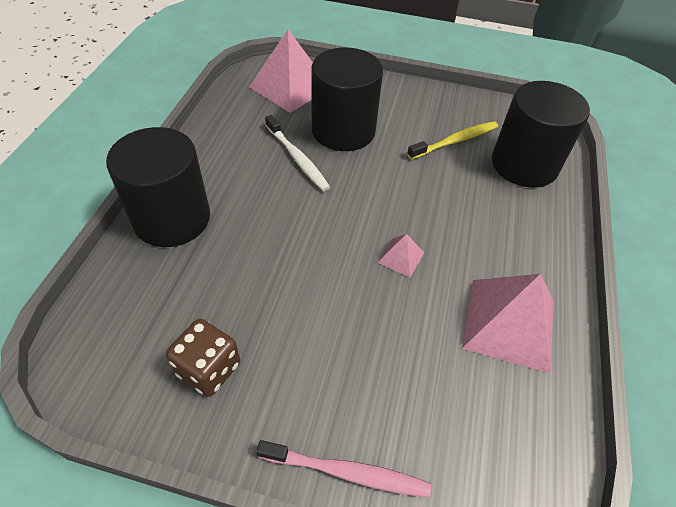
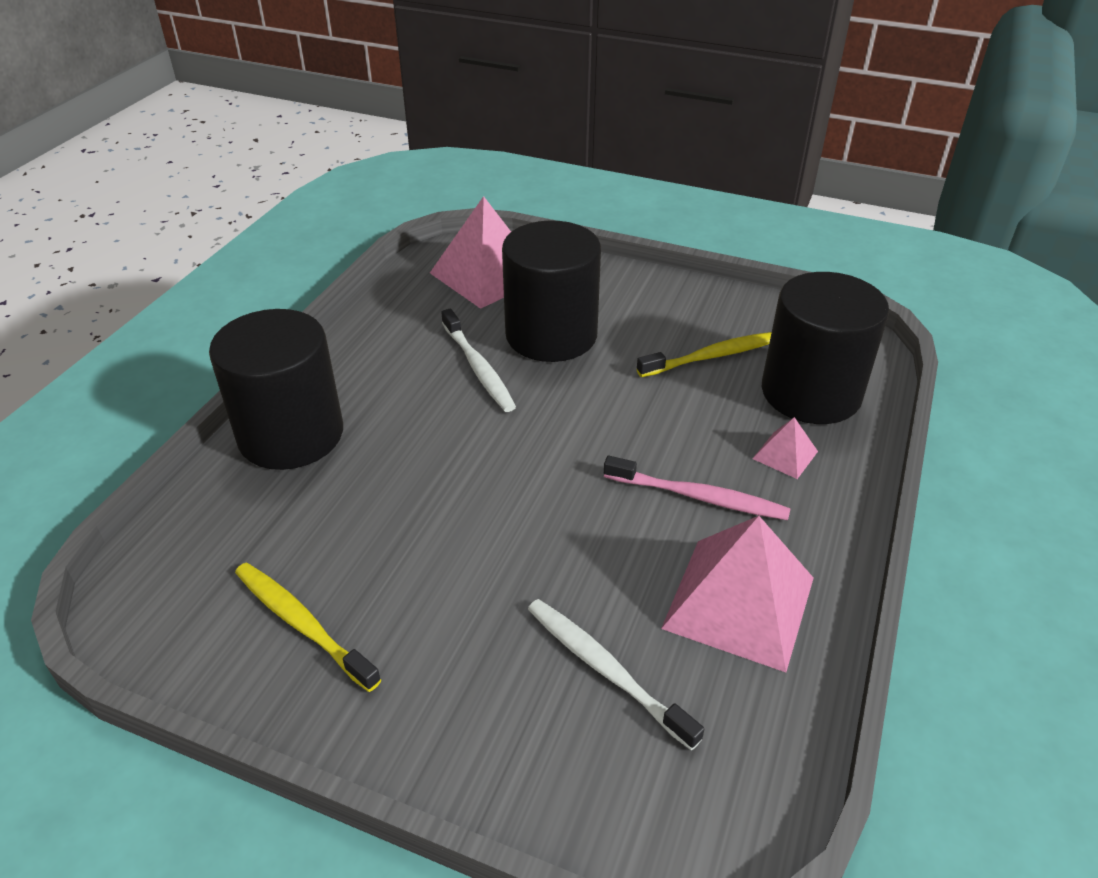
camera: 10 degrees right, 10 degrees down
(209, 369) = (302, 624): brown dice -> yellow toothbrush
(347, 472) = (463, 770): pink toothbrush -> pink toothbrush (699, 497)
(401, 257) = (598, 504): pink pyramid -> pink pyramid (785, 455)
(430, 383) = (605, 669): none -> white toothbrush

